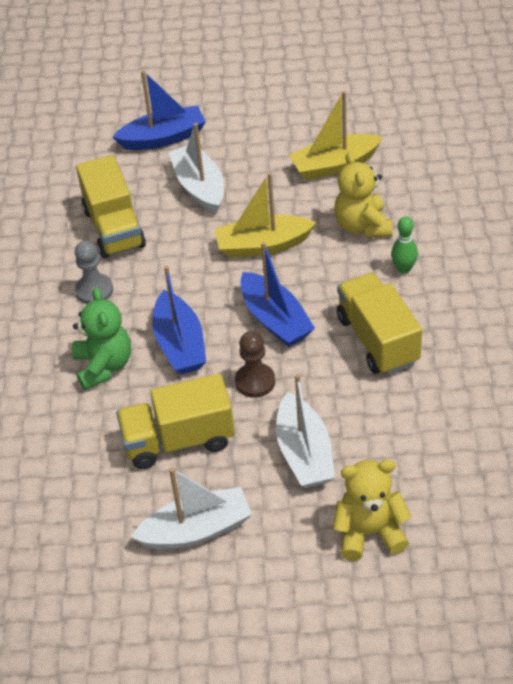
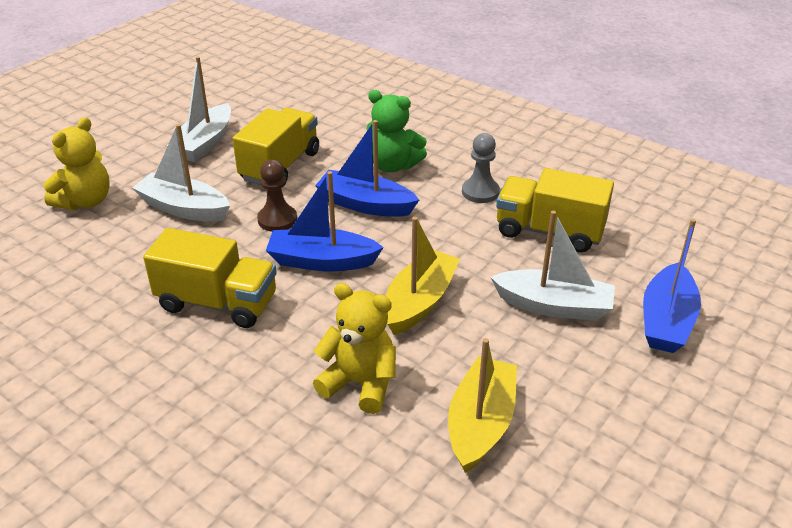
camera: 125 degrees right, 10 degrees down
(403, 269) = (267, 373): green bowling pin -> none

